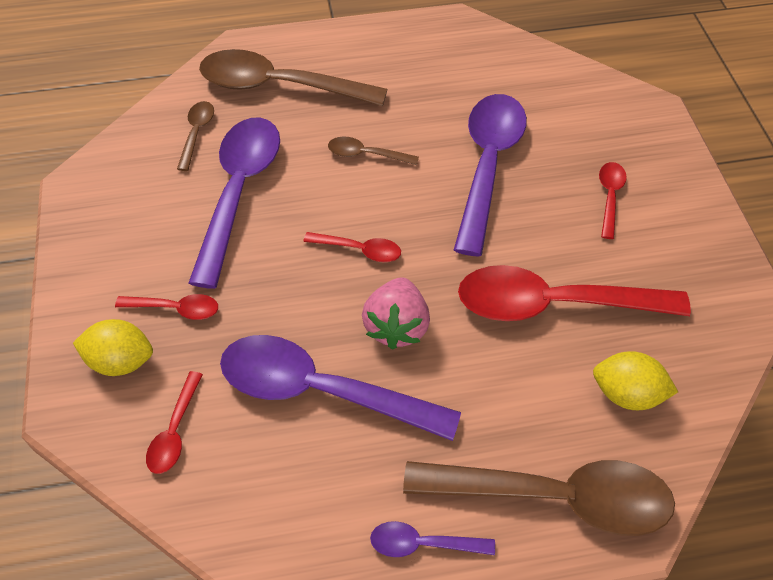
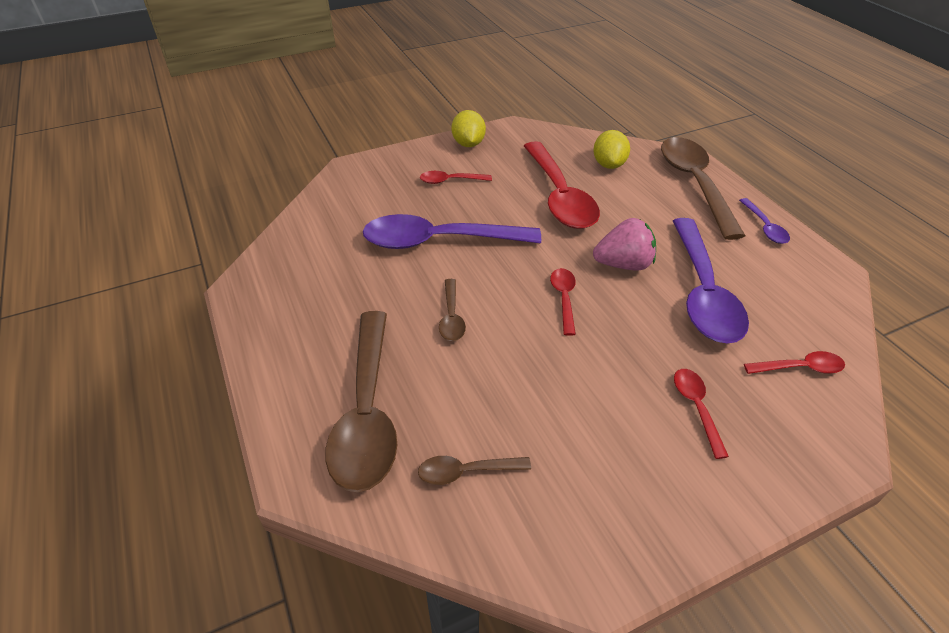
camera: 105 degrees left, 10 degrees down
(121, 361) = (773, 430): yellow lemon -> yellow lemon (468, 144)
(239, 192) = (537, 402): purple spoon -> none

